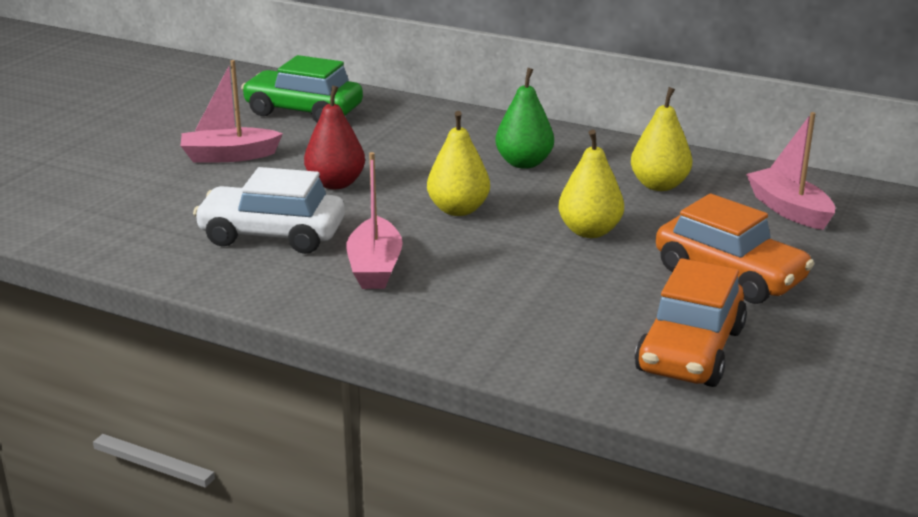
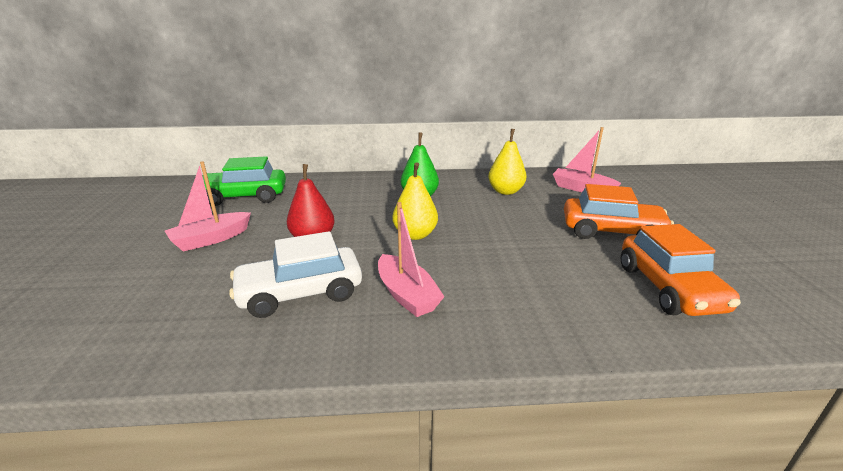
camera: 30 degrees left, 0 degrees up
(589, 231) = (507, 227): yellow pear -> none

